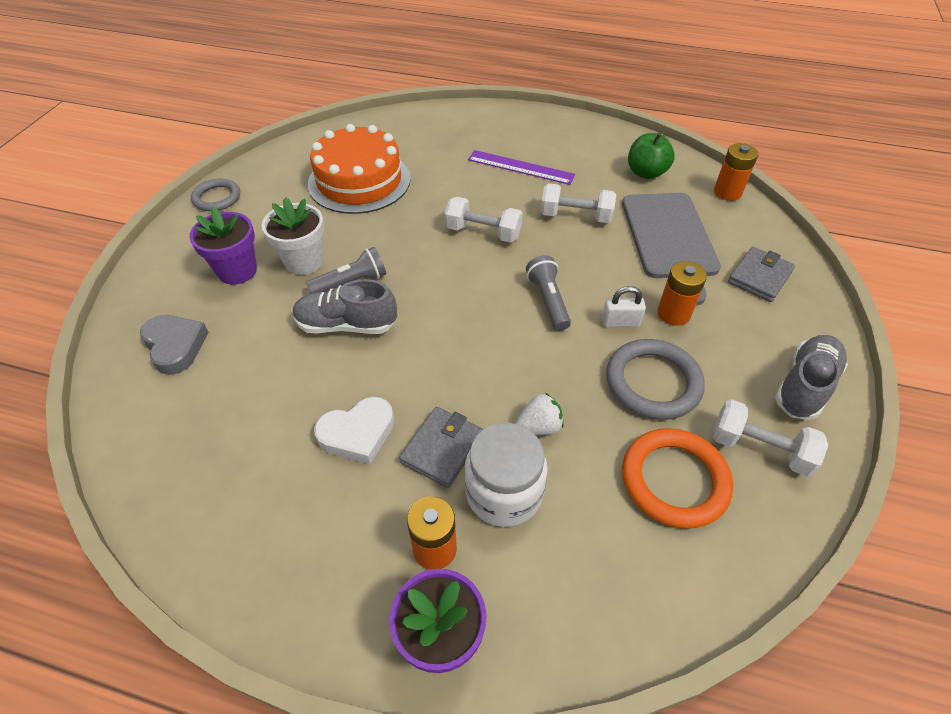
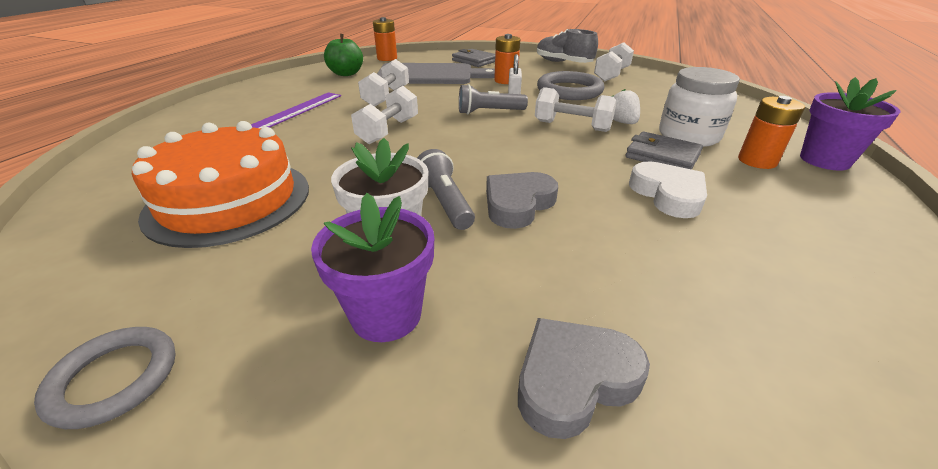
camera: 85 degrees left, 15 degrees down
(346, 325) = (518, 204): grey shoe -> grey heart
(517, 374) = (572, 126): none -> white dumbbell
(674, 480) = (645, 93): orange ring -> none

